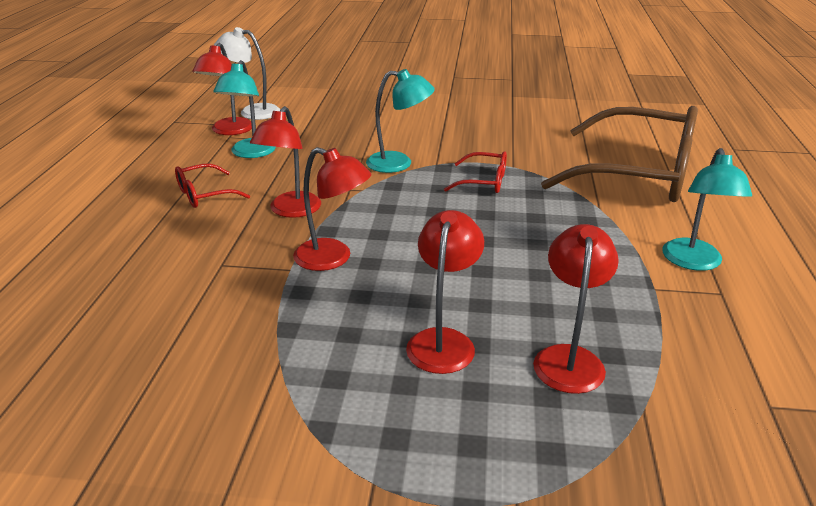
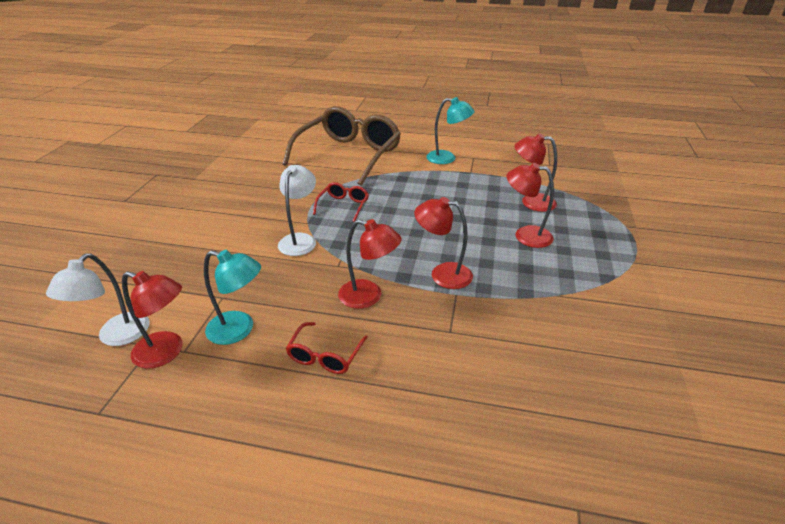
camera: 85 degrees left, 5 degrees up
(204, 195) = (325, 356): red glasses -> red glasses turned 45 degrees clockwise
(333, 258) = (442, 274): red lamp -> red lamp turned 105 degrees counterclockwise
(399, 163) = (300, 240): turquoise lamp -> white lamp

